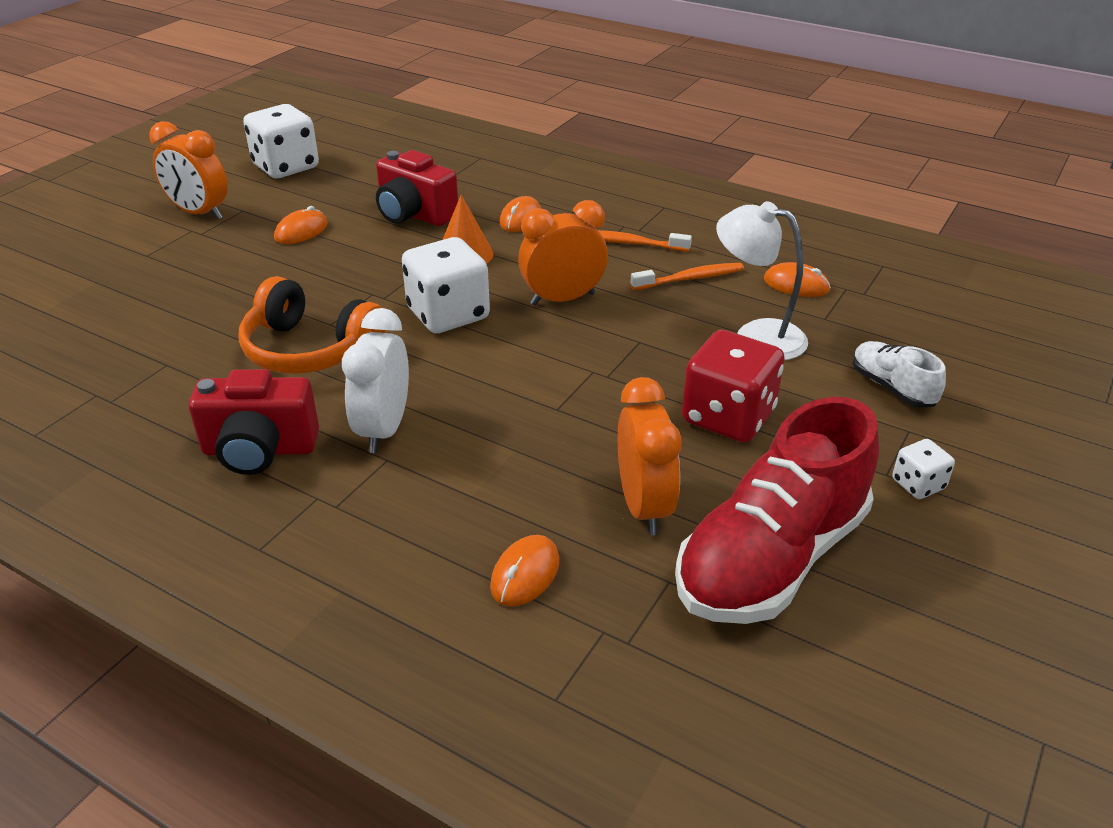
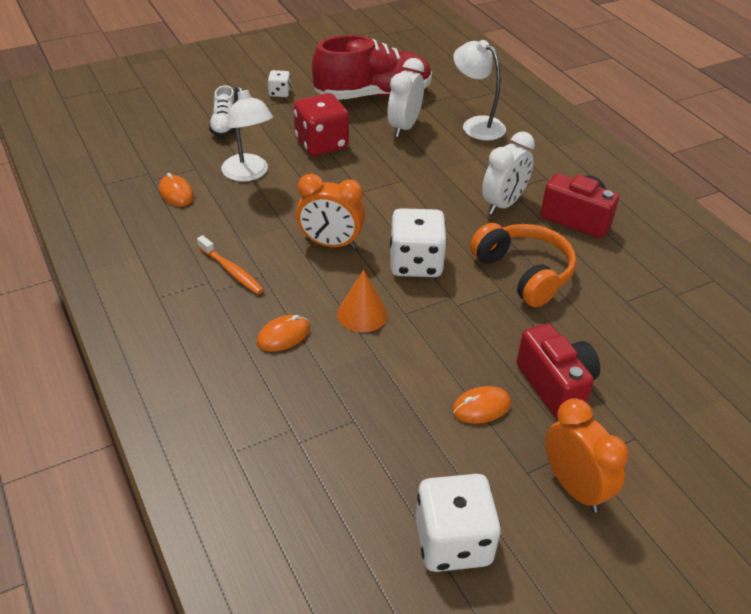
camera: 150 degrees left, 5 degrees up
(414, 214) = (367, 383): red camera -> red camera (556, 385)
(525, 574) = (476, 125): orange mouse -> white lamp
(644, 506) = (404, 127): orange clock -> white clock
(690, 279) = (232, 224): orange toothbrush -> none

